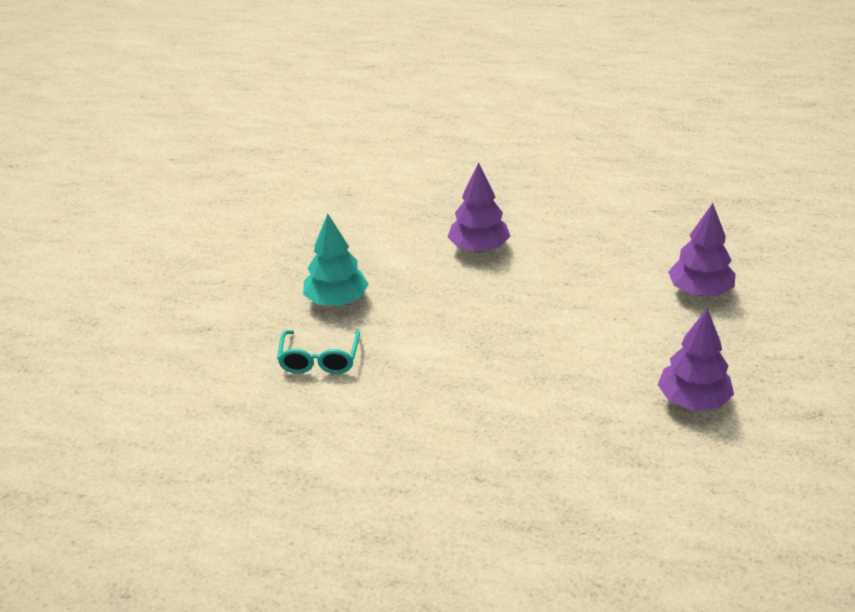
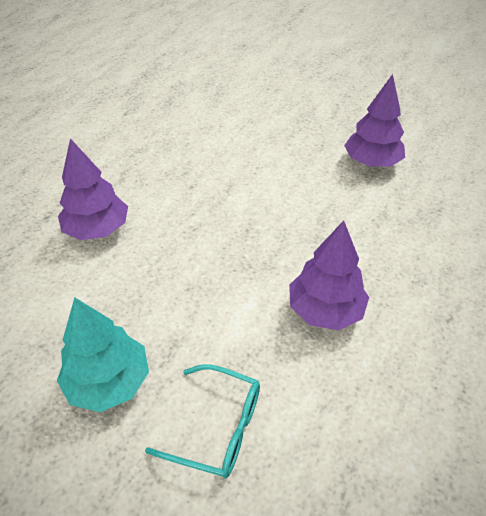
camera: 75 degrees left, 10 degrees up
(700, 291) = (243, 122): purple tree -> purple tree (325, 310)

